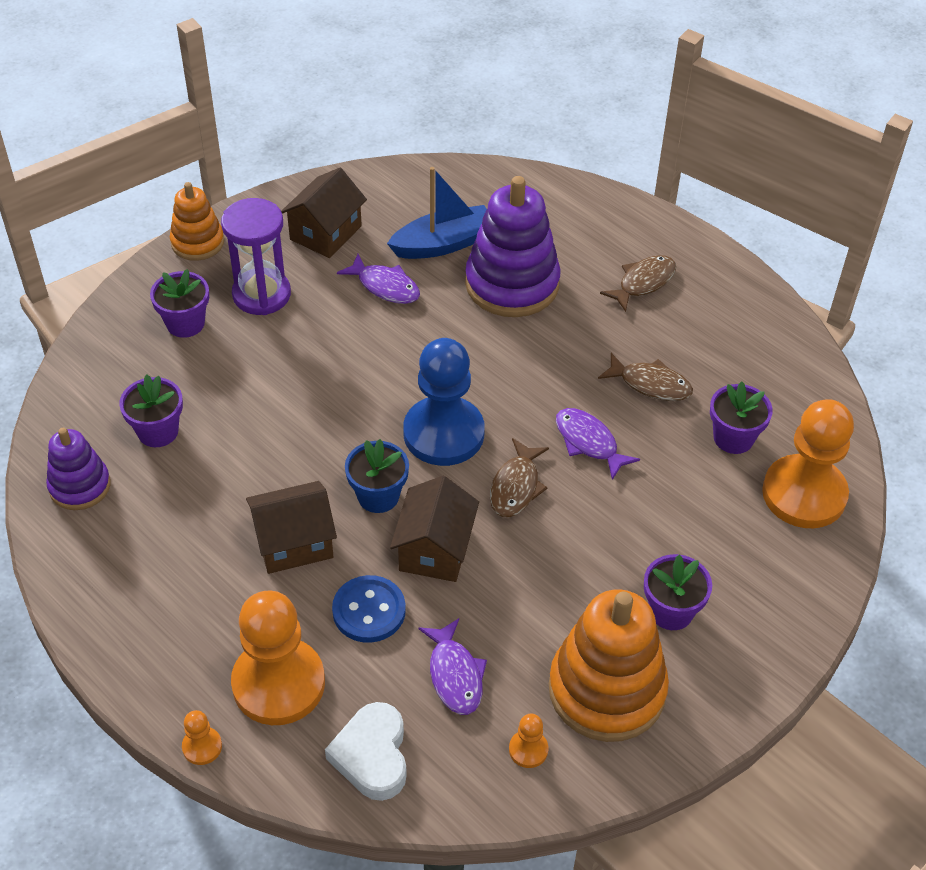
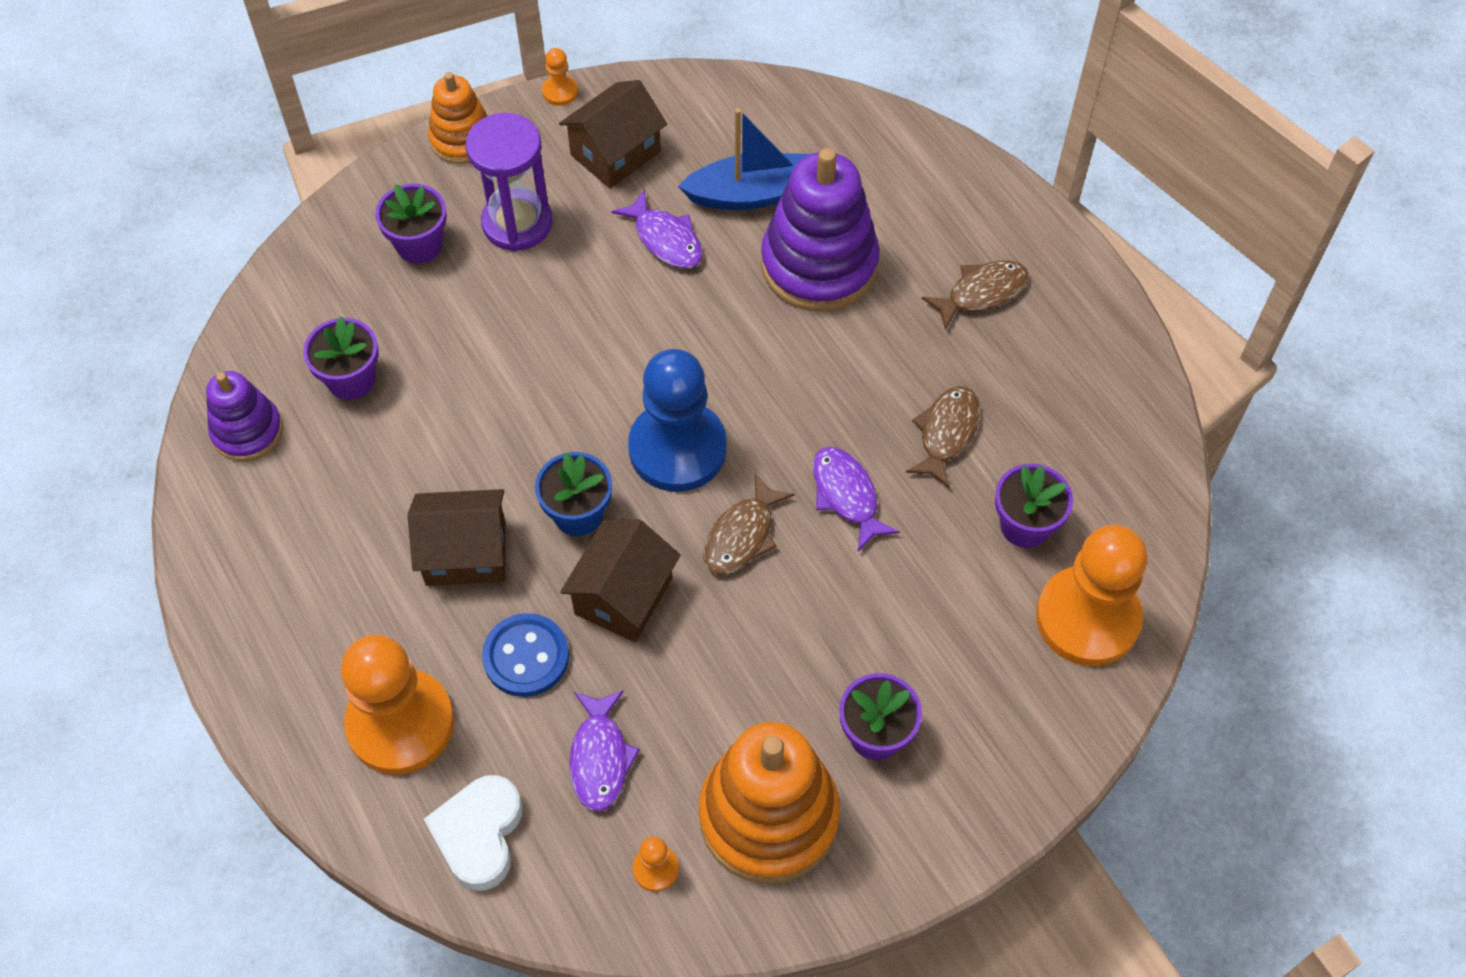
camera: 15 degrees right, 10 degrees up
(202, 747) = (297, 780): orange pawn -> orange pawn (560, 91)
(650, 384) = (946, 433): brown fish -> brown fish turned 105 degrees counterclockwise

